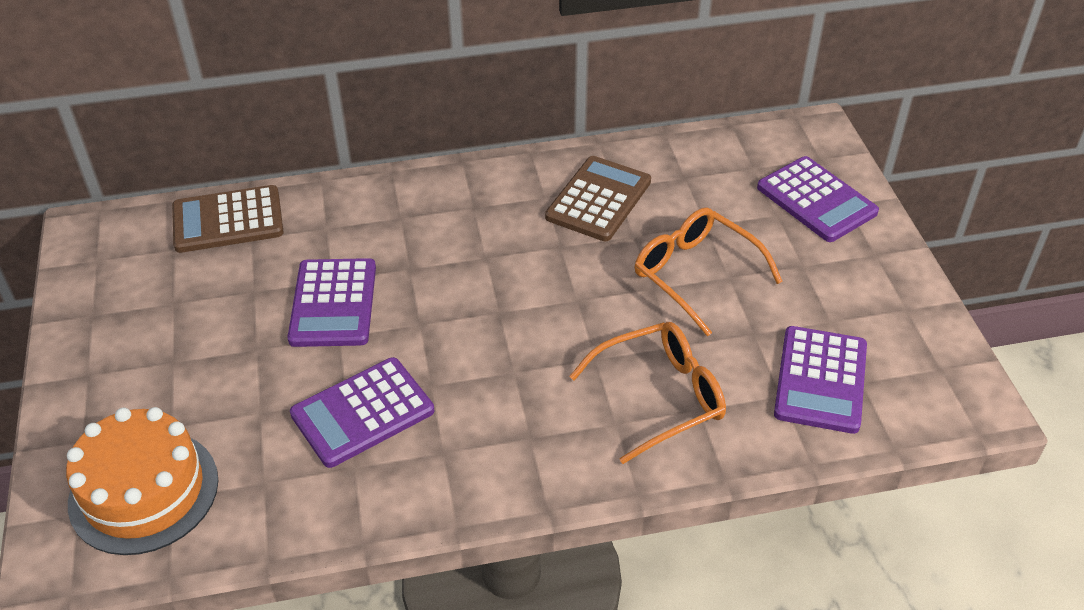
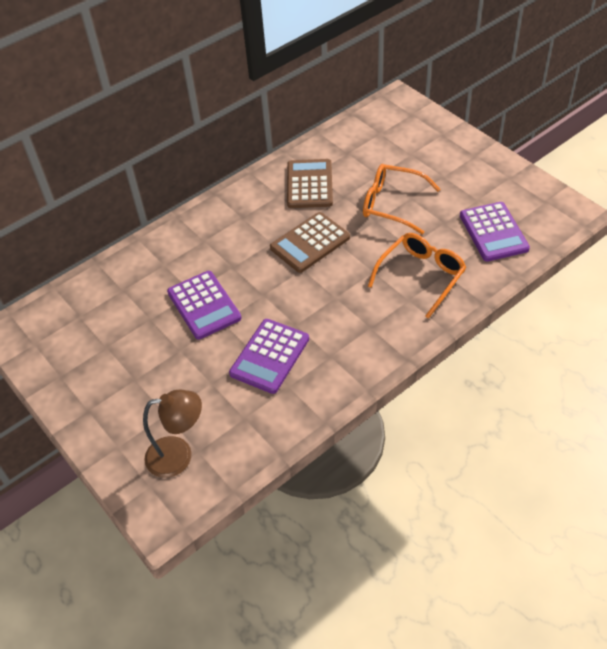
camera: 25 degrees left, 5 degrees up
(144, 491) = (179, 455): orange cake -> brown lamp
(228, 220) = (99, 285): brown calculator -> brown calculator (310, 243)
(816, 200) = (425, 138): purple calculator -> none

